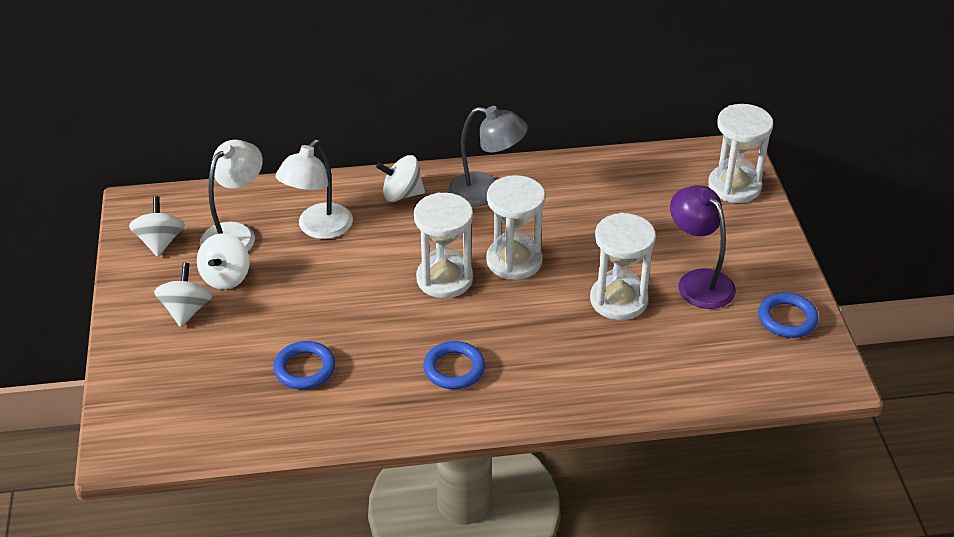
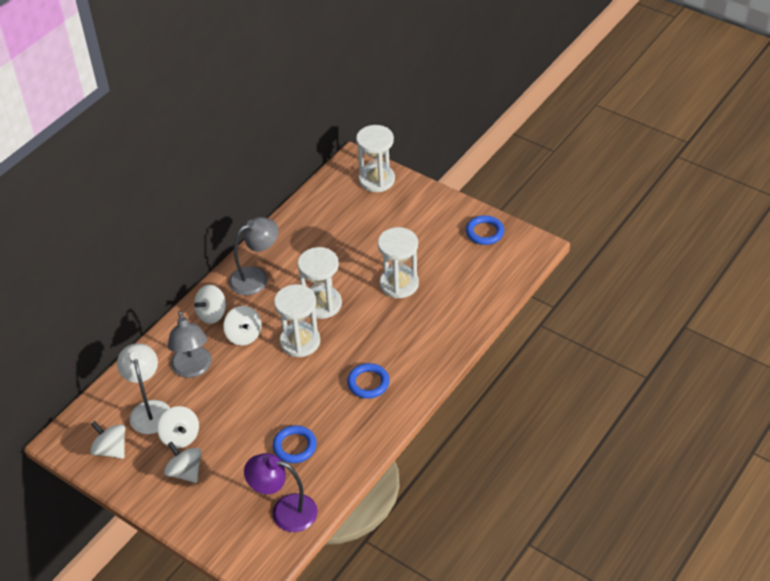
camera: 45 degrees left, 5 degrees up
(318, 229) = (193, 369): white lamp -> grey lamp
(402, 234) = (244, 335): none -> white spinning top
(698, 281) = (423, 244): purple lamp -> purple lamp (285, 511)

